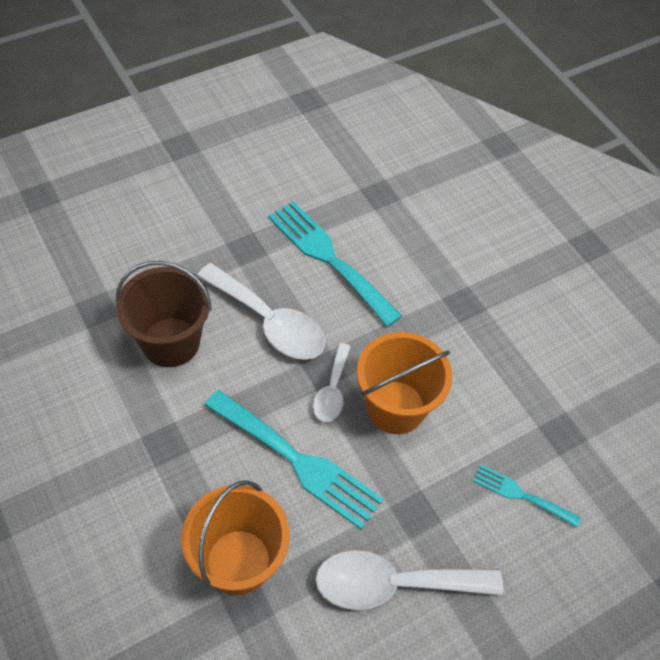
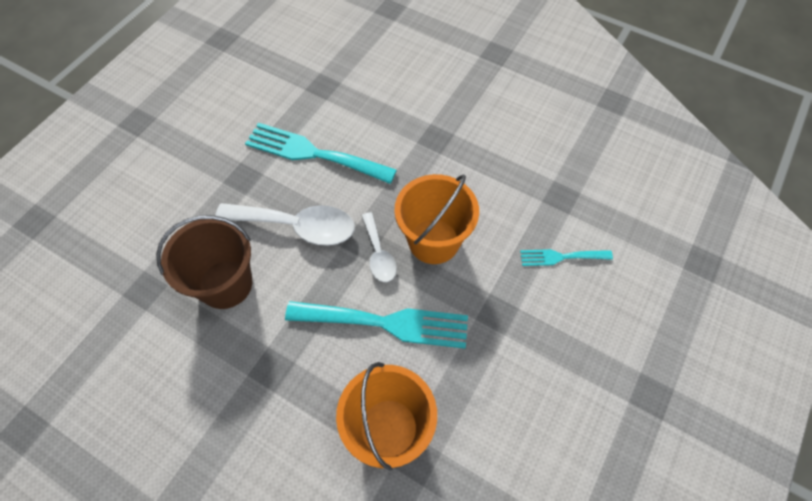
camera: 25 degrees left, 5 degrees up
(393, 584) = (514, 375): white spoon -> none

